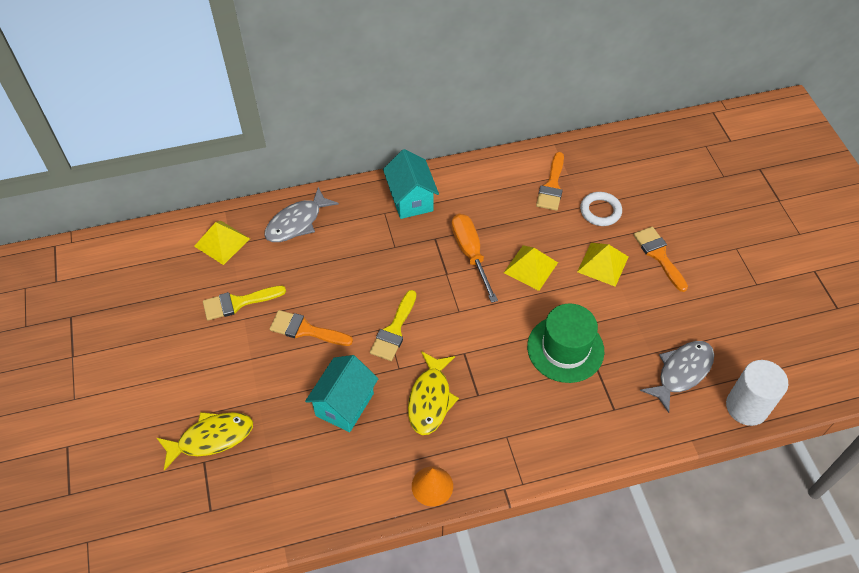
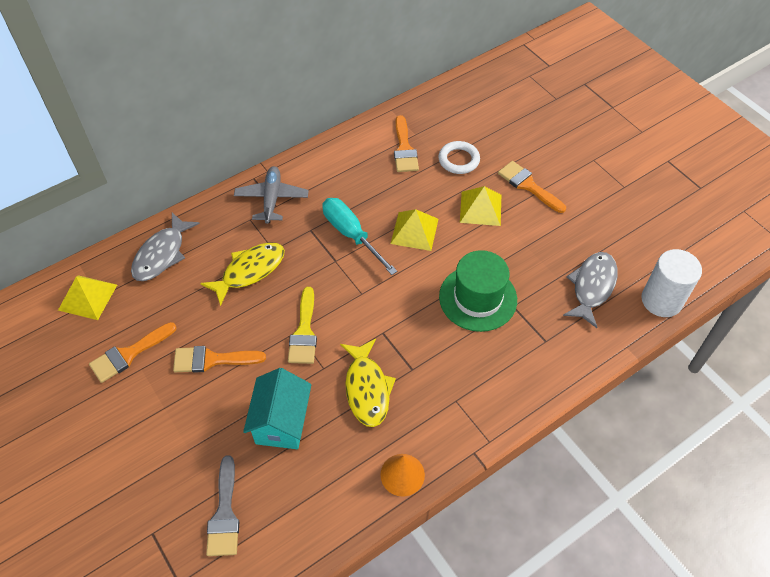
camera: 20 degrees left, 0 degrees up
(211, 438) = (151, 505): yellow fish -> yellow fish (250, 271)
(238, 303) = (129, 354): yellow brush -> orange brush
(268, 466) = (224, 514): none -> grey brush
(411, 199) = (272, 199): turquoise house -> grey plane
(470, 253) = (351, 234): orange screwdriver -> turquoise screwdriver

